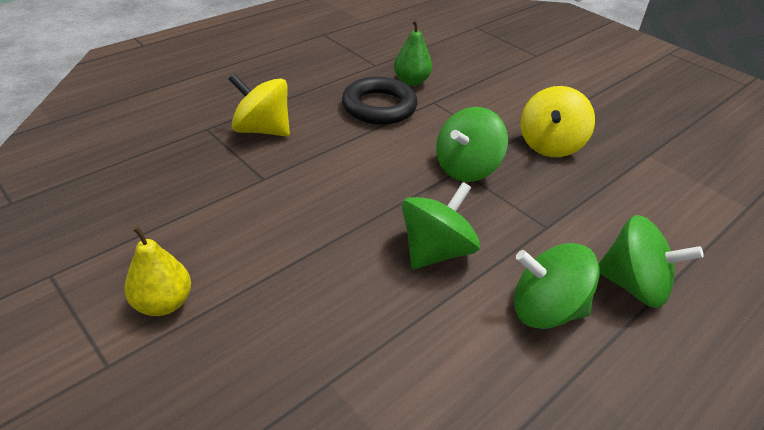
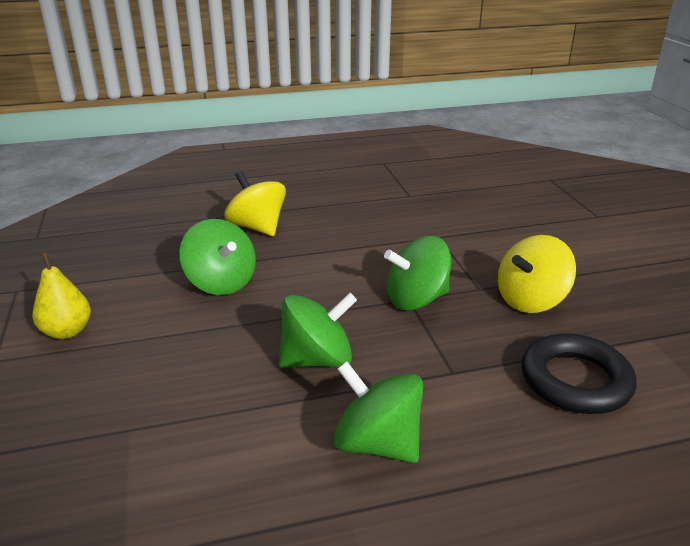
camera: 30 degrees right, 10 degrees down
(379, 107) = (379, 230): black ring -> black ring (575, 380)
(411, 81) = (432, 215): green pear -> none
(633, 285) = (500, 455): green spinning top -> green spinning top (221, 283)

